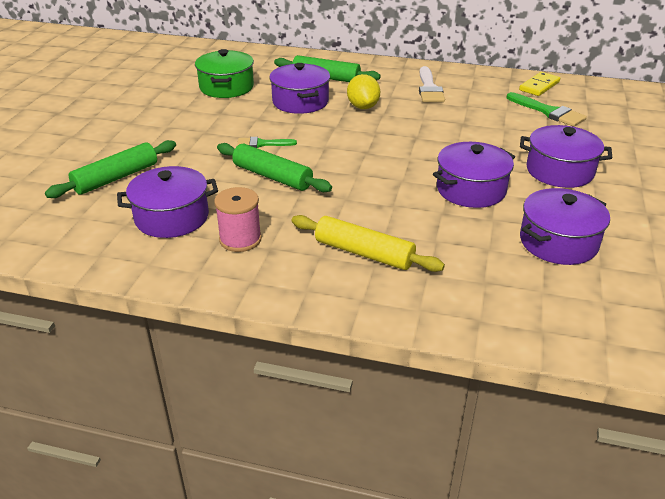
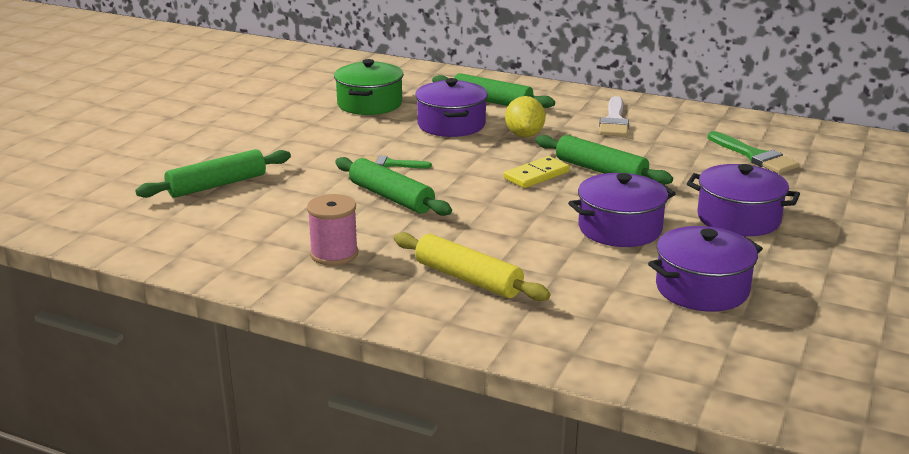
camera: 10 degrees right, 10 degrees down
(172, 217) = (266, 227): purple pot -> none
(435, 135) = (600, 170): none -> green rolling pin
(539, 86) = (756, 128): yellow domino -> yellow domino (536, 175)

